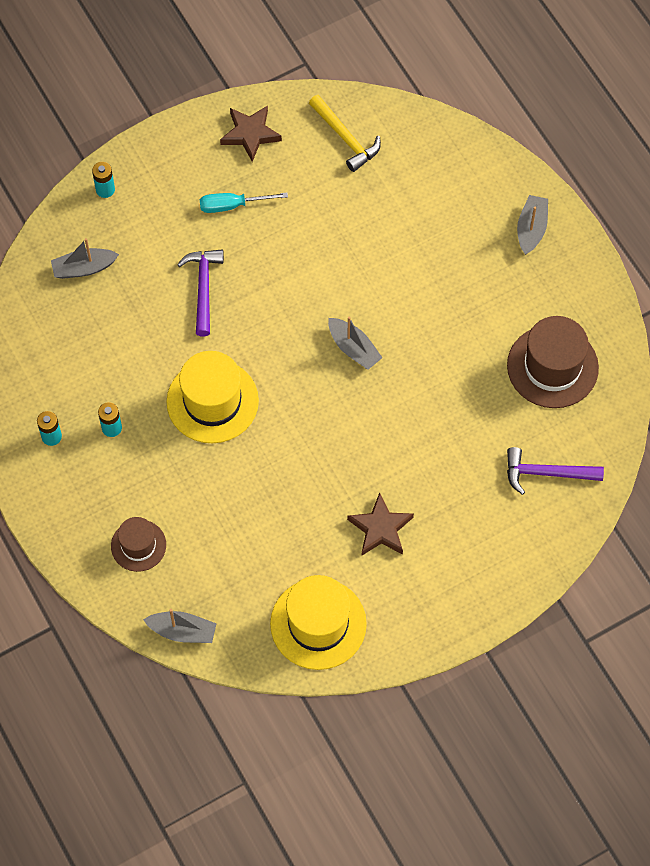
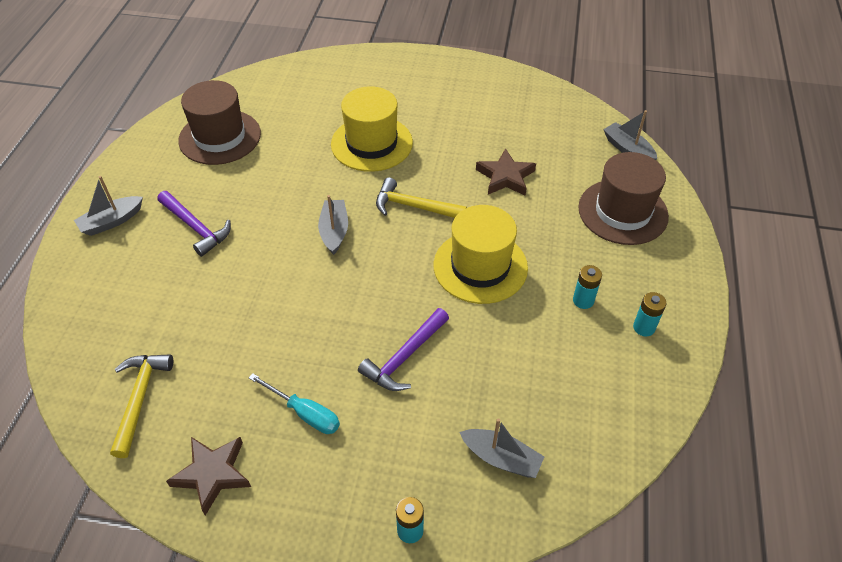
camera: 140 degrees left, 15 degrees down
(138, 545) = (622, 212): brown hat -> brown hat, size x1.71
(314, 419) = (414, 206): none -> yellow hammer
(318, 624) = (528, 105): yellow hat -> yellow hat (372, 143)
(380, 528) = (436, 125): brown star -> brown star (505, 177)
(546, 473) = (300, 92): purple hammer -> purple hammer (196, 227)

